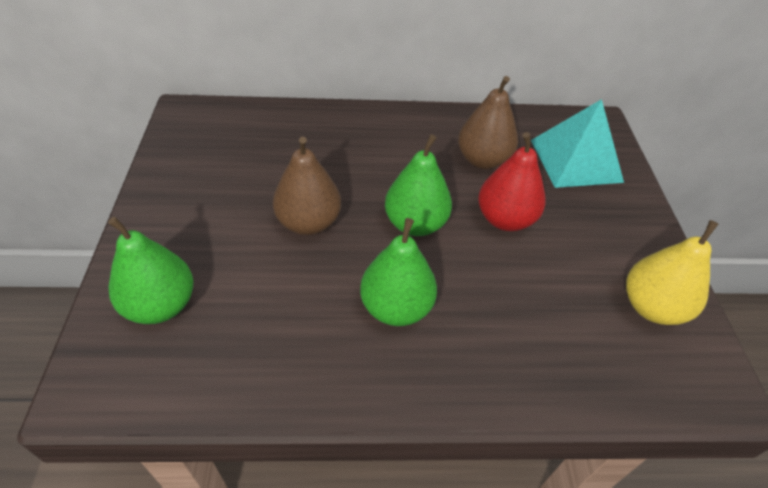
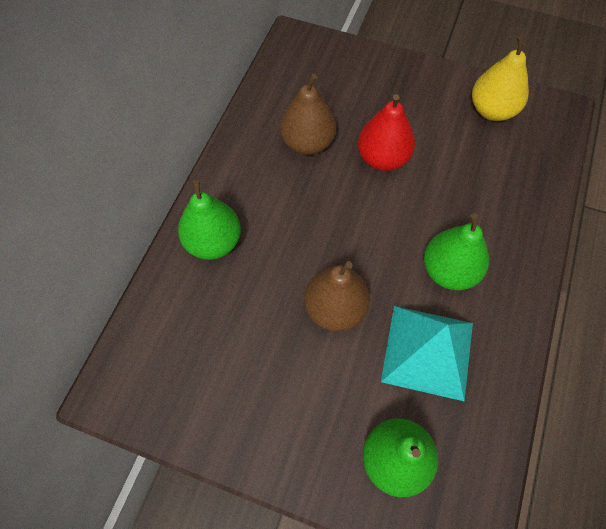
camera: 65 degrees left, 15 degrees up
(415, 224) = (366, 224): green pear -> green pear (213, 242)
(575, 160) = (334, 79): turquoise pyramid -> turquoise pyramid (427, 352)

